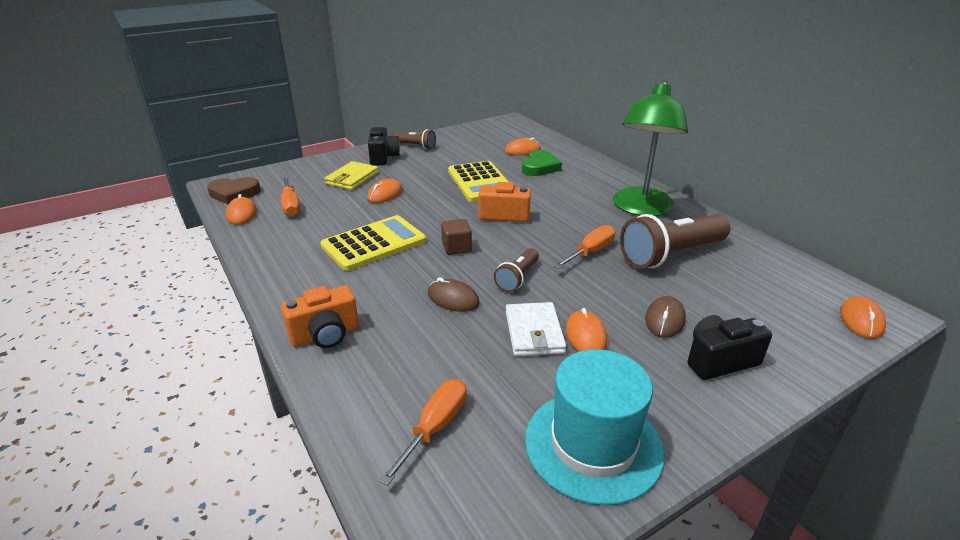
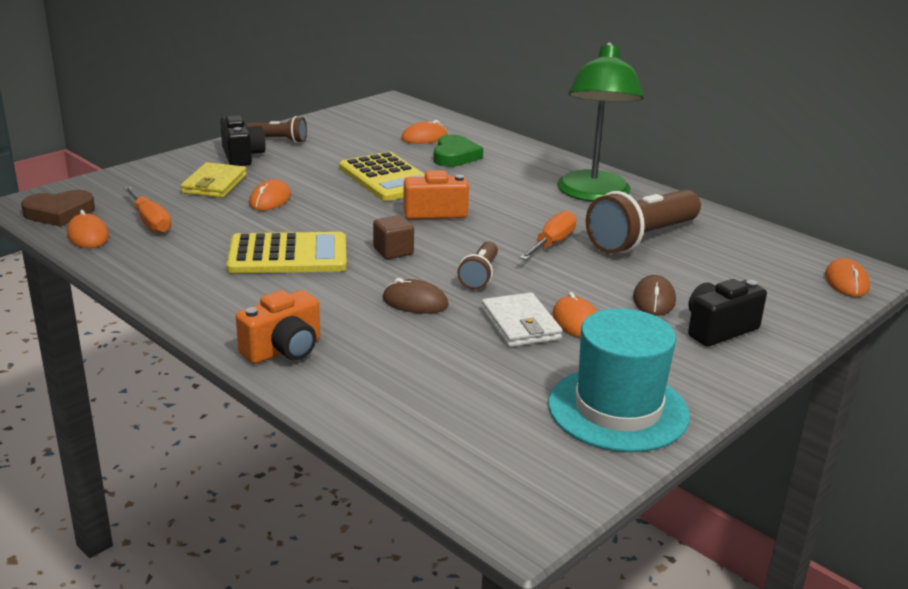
camera: 15 degrees left, 5 degrees down
(374, 243) = (288, 255): yellow calculator -> yellow calculator turned 45 degrees clockwise
(435, 427) = (453, 415): orange screwdriver -> none

